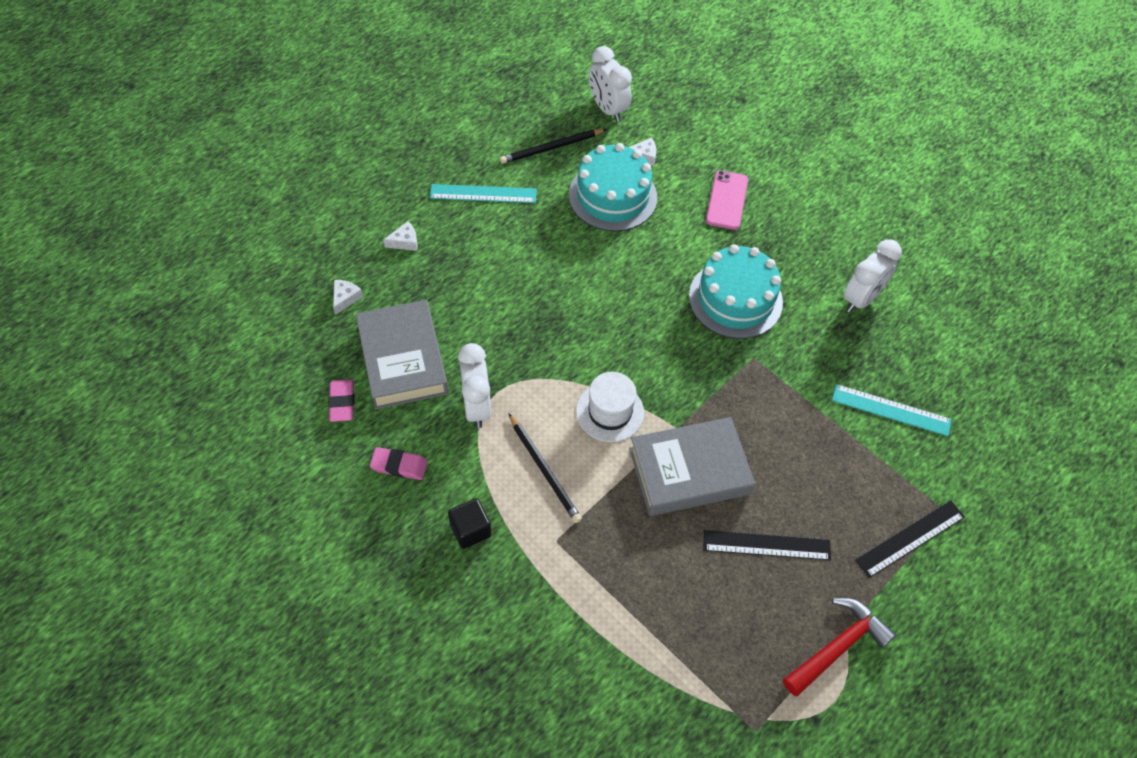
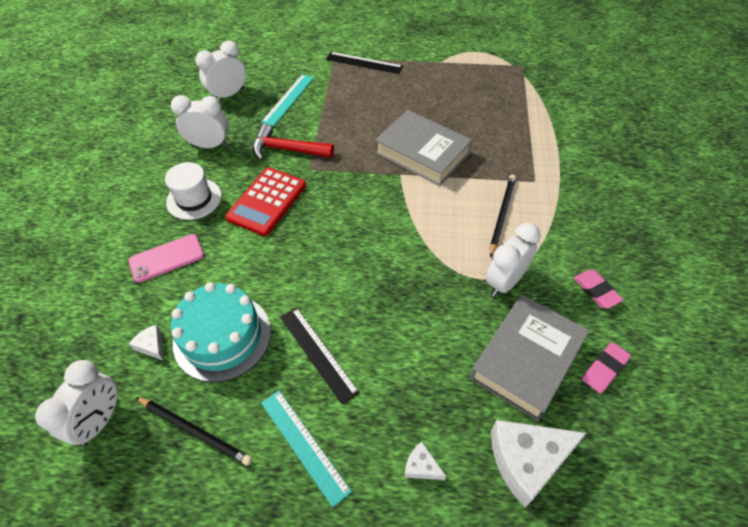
camera: 125 degrees left, 5 degrees down
(345, 298) = (527, 460): white cheese -> white cheese, size x2.18
(470, 530) = (581, 222): black cube -> none
(610, 412) = (425, 210): white hat -> white hat (194, 199)
(735, 299) = (267, 201): turquoise cake -> red calculator
(766, 545) = (429, 104): black ruler -> black ruler (318, 353)
(838, 646) = (450, 61): red hammer -> red hammer (287, 149)
(891, 410) = (288, 99): turquoise ruler -> turquoise ruler turned 45 degrees clockwise
(944, 359) = (228, 95): none -> white clock

